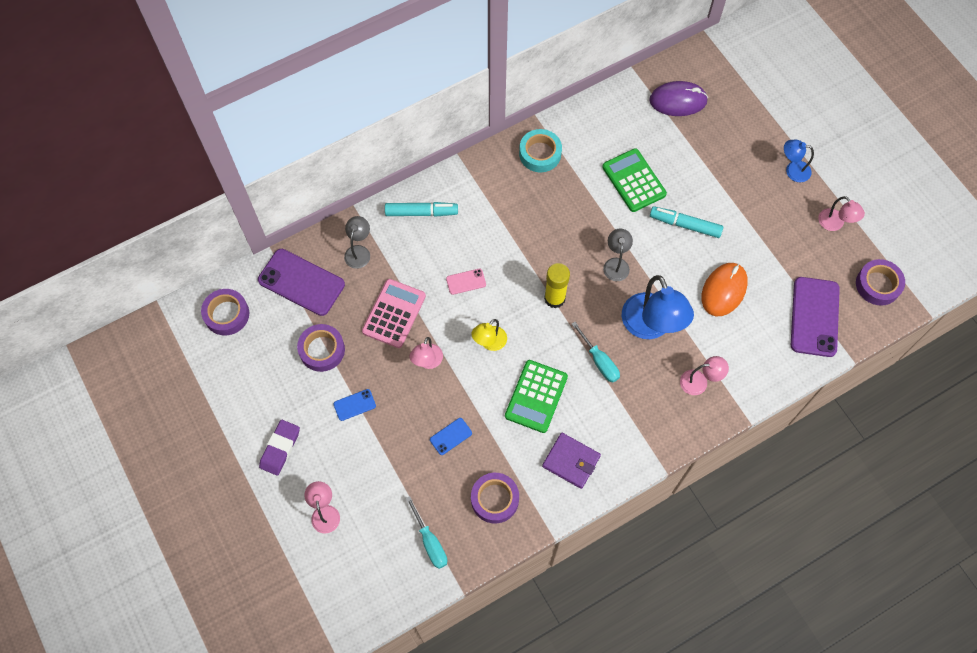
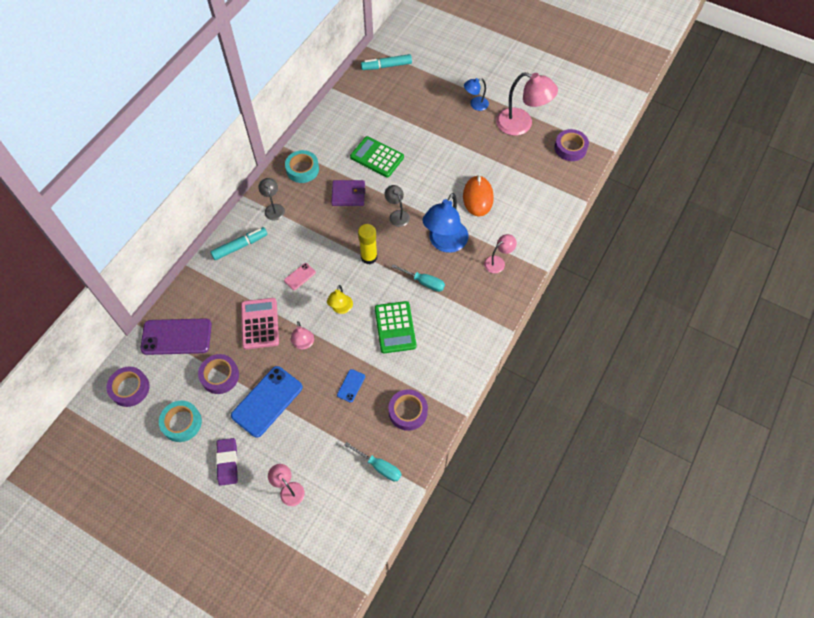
camera: 30 degrees left, 5 degrees down
(257, 380) = (182, 423): none -> turquoise tape
(354, 405) = (267, 401): blue phone -> blue phone, size x2.15
(359, 251) = (208, 294): grey lamp -> grey lamp (274, 208)
(571, 461) = (445, 357): purple wallet -> purple wallet (348, 194)
(651, 326) = (444, 243): blue lamp -> blue lamp turned 75 degrees clockwise
(678, 101) = (376, 95): purple mouse -> none
(685, 225) = (427, 169): turquoise marker -> turquoise marker (386, 66)
(814, 317) = (544, 186): purple phone -> none
(835, 224) = (521, 124): pink lamp -> pink lamp, size x1.91

